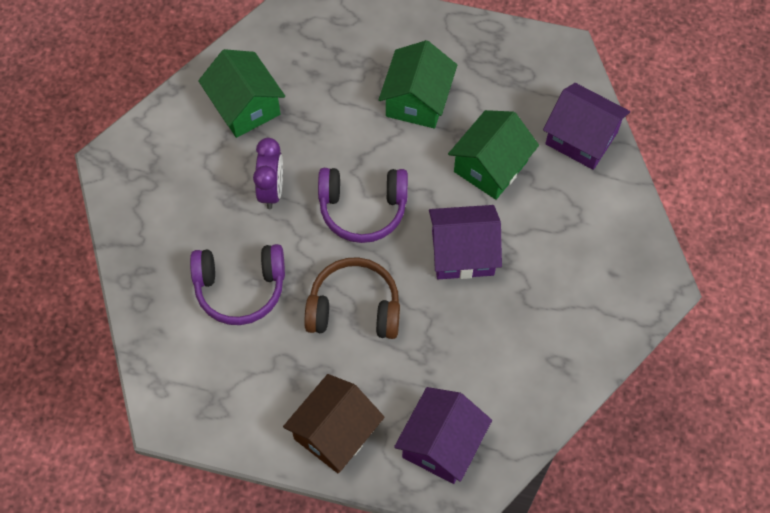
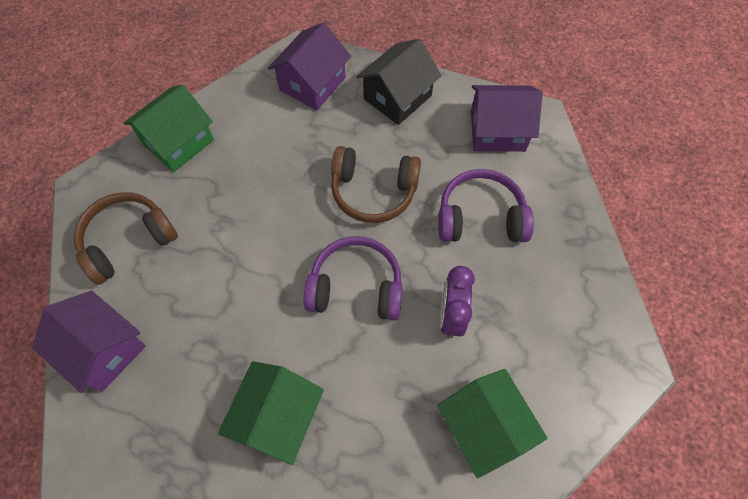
camera: 175 degrees left, 0 degrees up
(335, 433) = (397, 97): brown house -> black house
(462, 253) = (263, 234): purple house -> purple house (497, 131)
(490, 166) = (212, 324): green house -> green house (178, 142)
(596, 235) = (128, 241): none -> brown headphones

